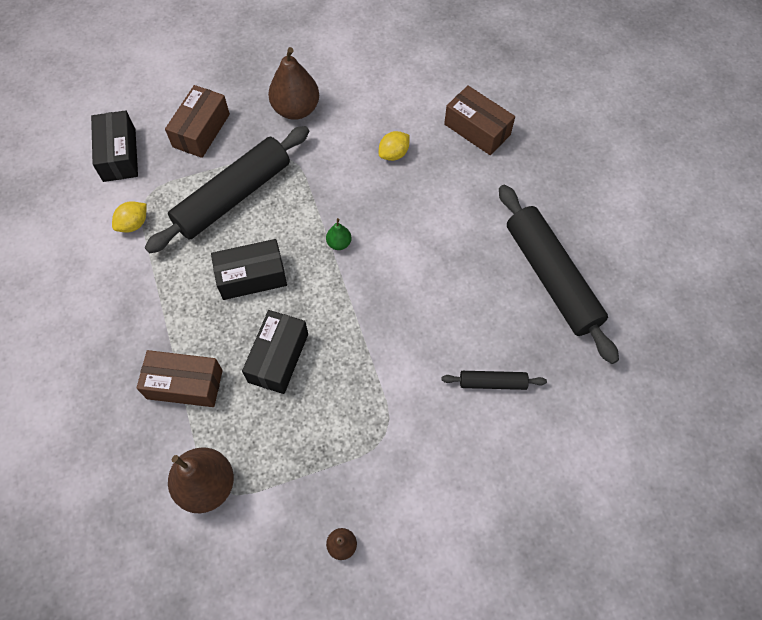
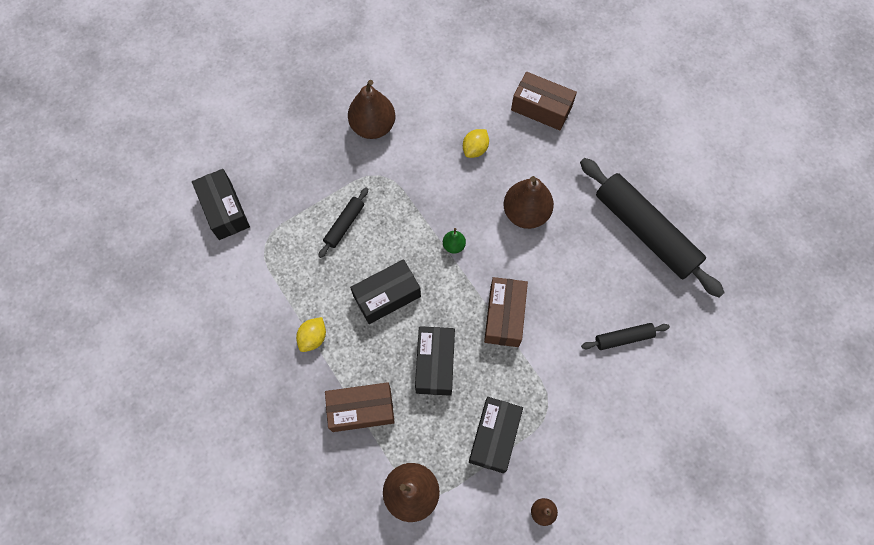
camera: 15 degrees left, 5 degrees up
(133, 224) = (262, 273): yellow lemon -> yellow lemon (313, 338)
(201, 130) = (292, 168): brown box -> brown box (504, 316)
(233, 196) = (344, 225): black rolling pin -> black rolling pin, size x0.46
(316, 450) = (494, 437): none -> black box
(426, 229) = (525, 213): none -> brown pear

